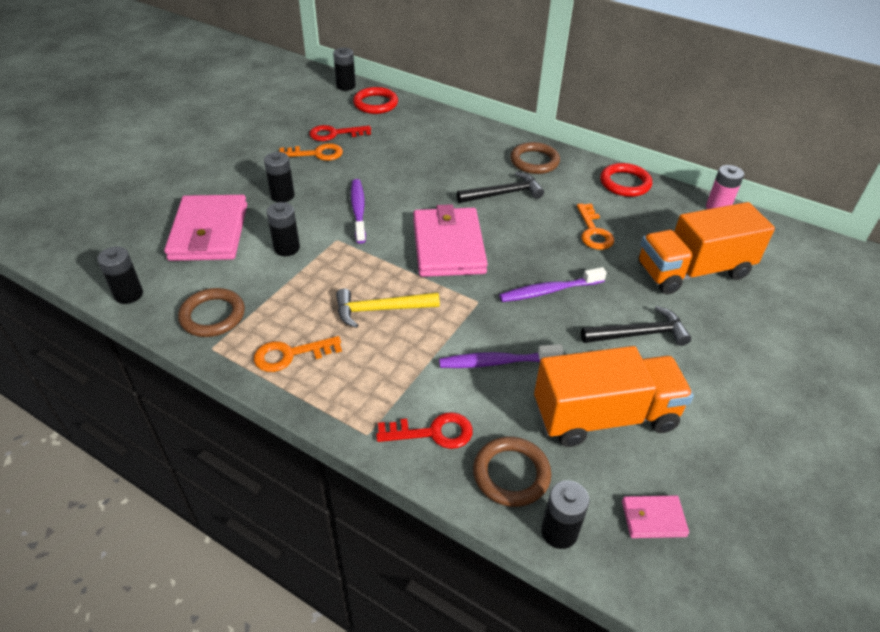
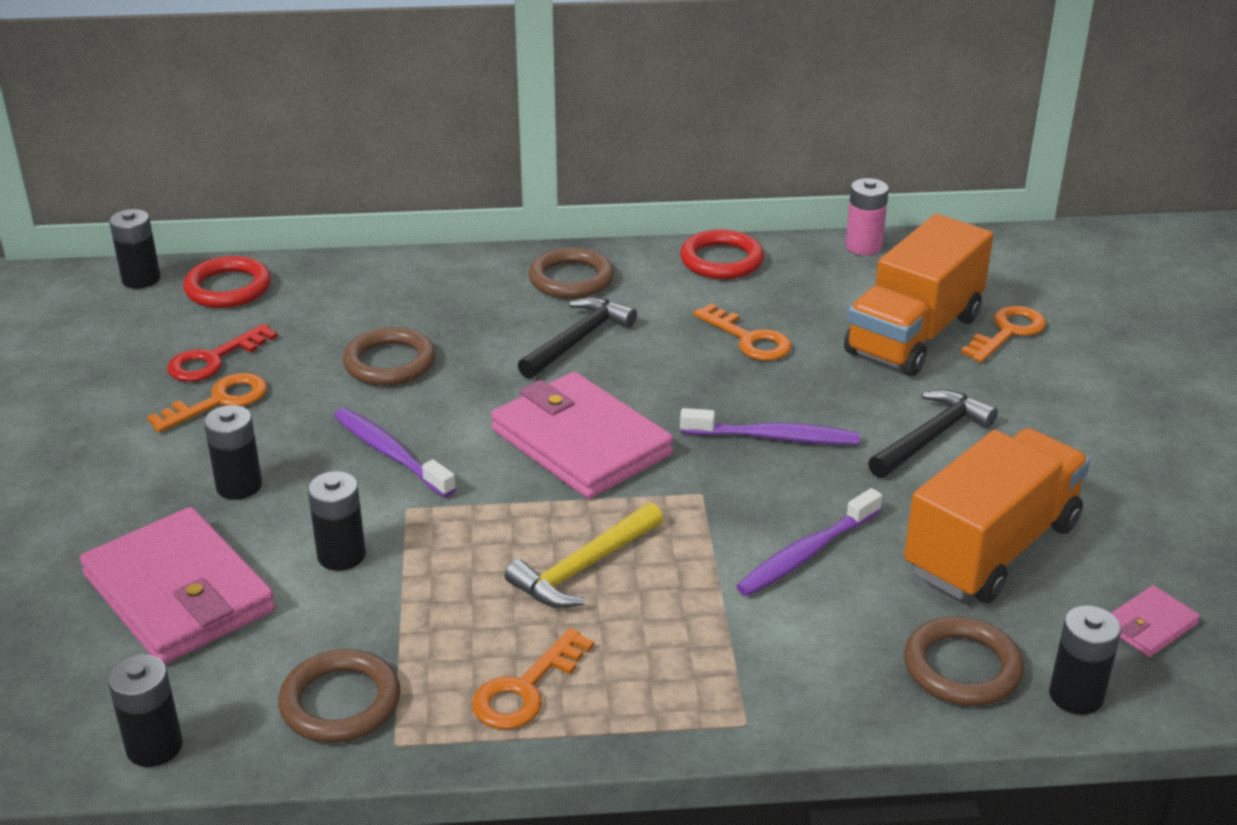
camera: 35 degrees left, 10 degrees down
(405, 167) = (389, 363): none -> brown ring
(433, 433) = (823, 675): red key -> none
(549, 291) = (774, 437): purple toothbrush -> purple toothbrush turned 120 degrees counterclockwise
(756, 296) = (1007, 332): none -> orange key

